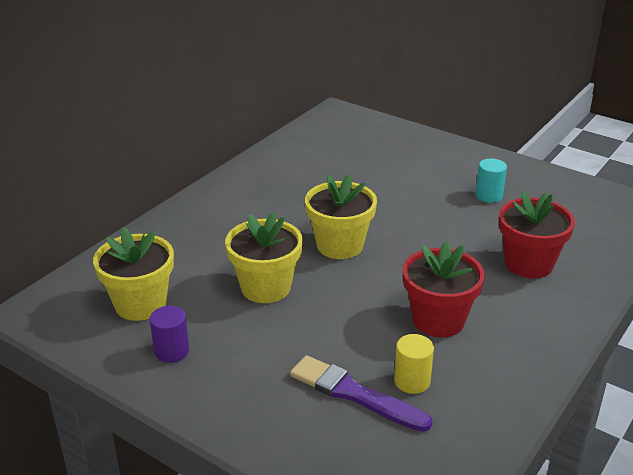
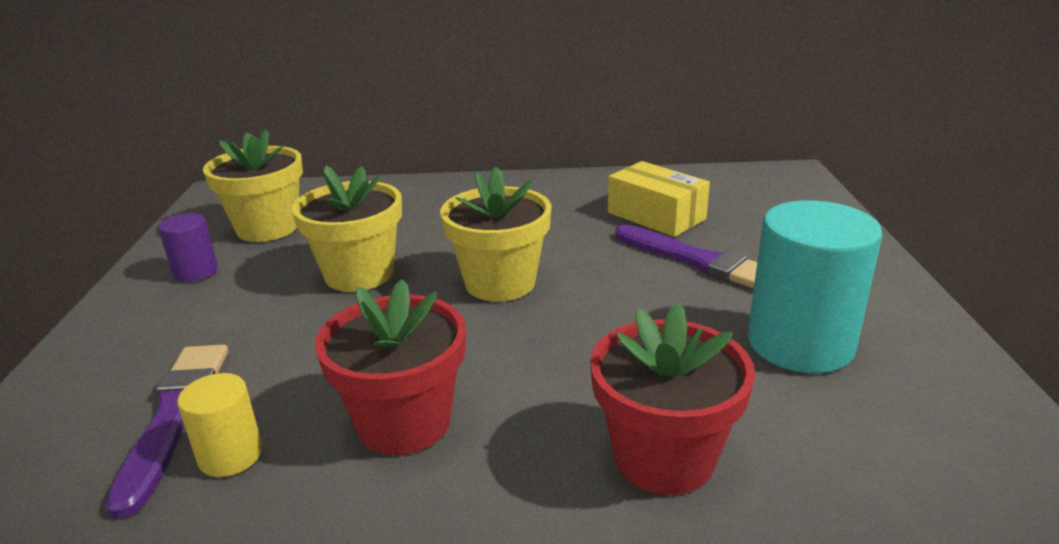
camera: 55 degrees right, 5 degrees down
(329, 169) = (656, 216): none -> yellow box
(391, 182) = (697, 260): none -> purple brush
(488, 196) = (800, 344): turquoise cylinder -> turquoise cylinder, size x1.97

